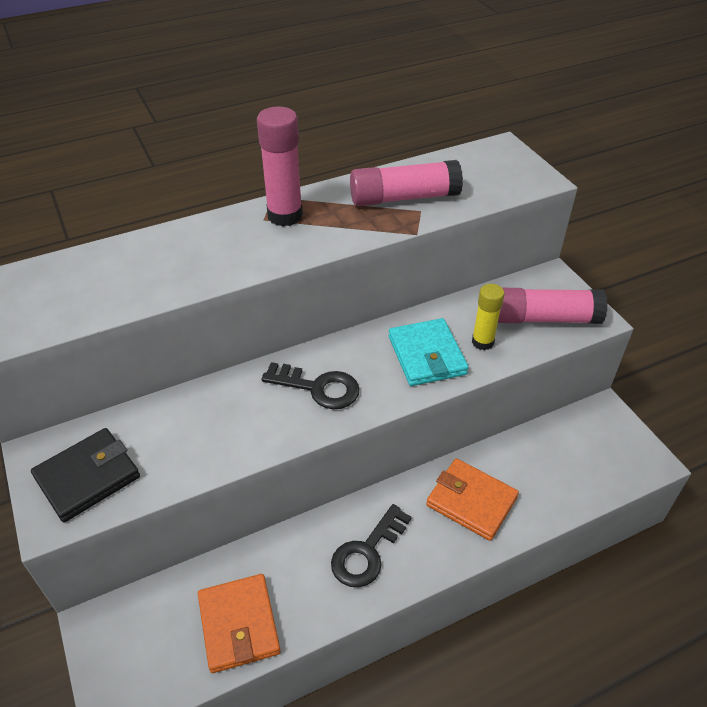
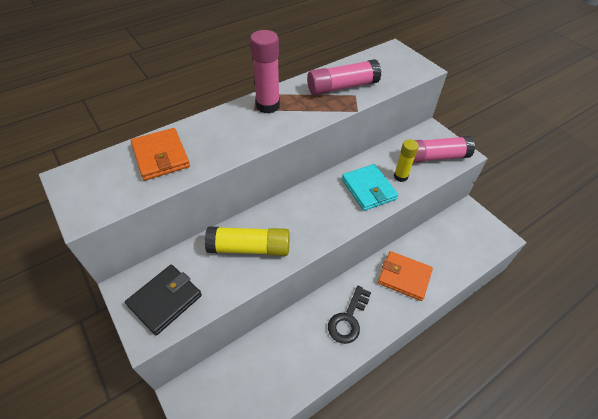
camera: 10 degrees left, 5 degrees up
(225, 420) = (250, 248): none -> yellow glue stick
(238, 625) = (278, 379): orange wallet -> orange wallet (161, 156)
(318, 388) = (305, 219): black key -> none

